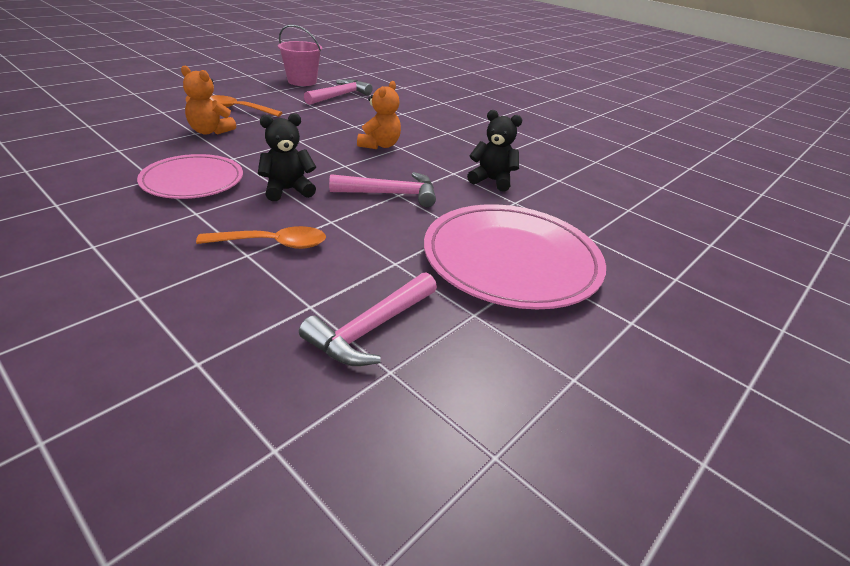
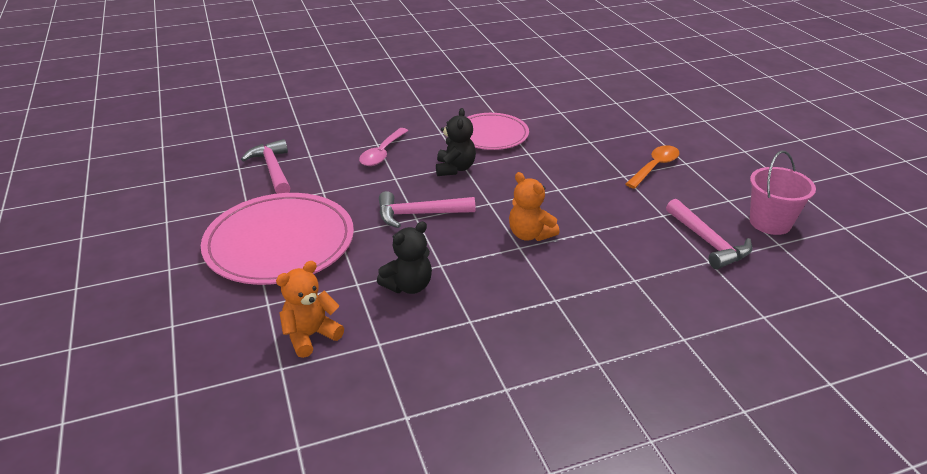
camera: 120 degrees right, 0 degrees up
(210, 131) = (592, 148): orange teddy bear -> orange teddy bear (311, 335)
(273, 244) = (382, 153): orange spoon -> pink spoon
(390, 194) = (419, 214): pink hammer -> pink hammer turned 60 degrees clockwise

